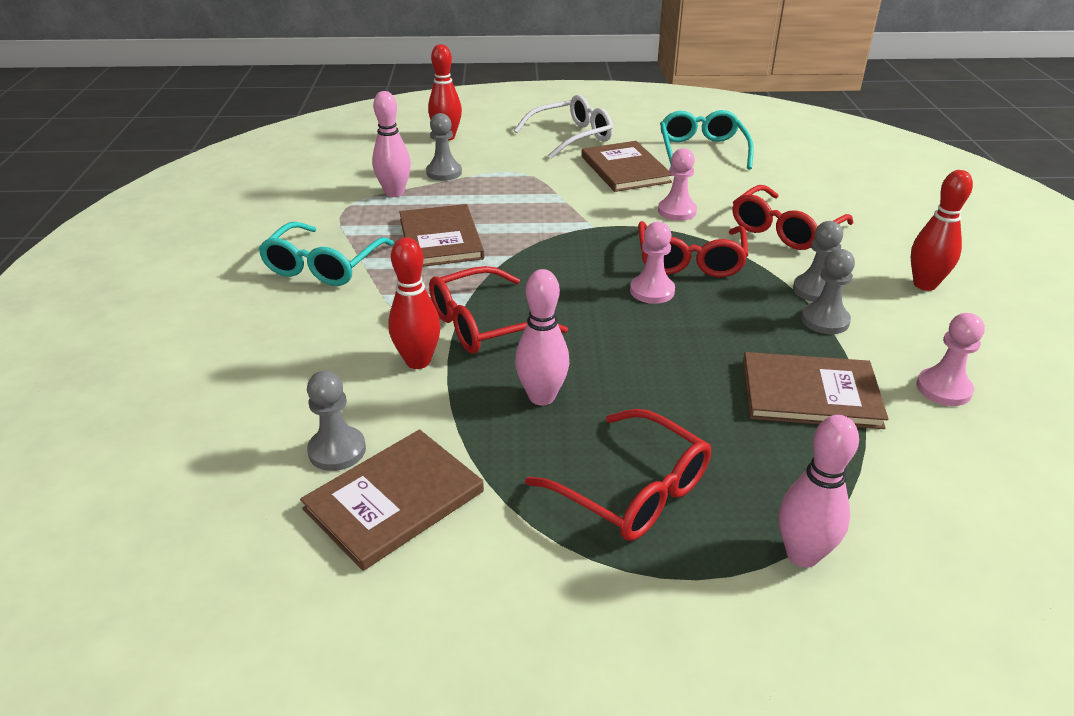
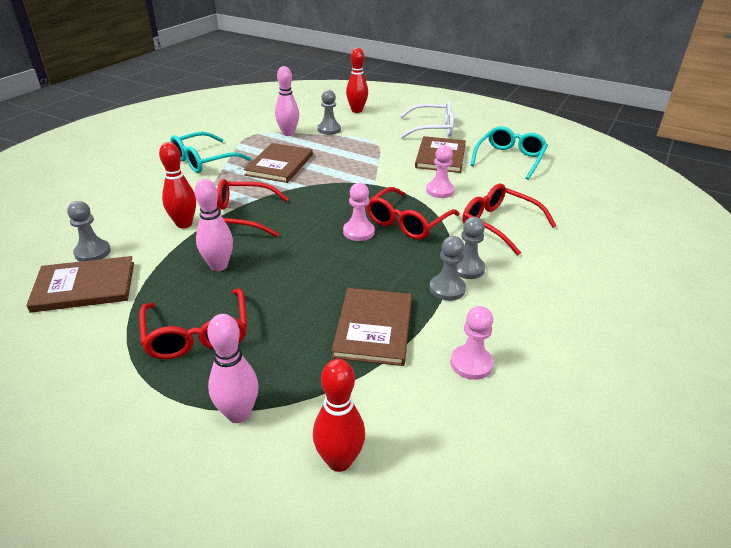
camera: 30 degrees right, 0 degrees up
(784, 230) = (499, 224): red glasses -> red glasses turned 60 degrees clockwise
(810, 394) = (373, 328): brown book -> brown book turned 60 degrees clockwise
(924, 284) = (556, 293): red bowling pin -> red bowling pin (339, 461)

